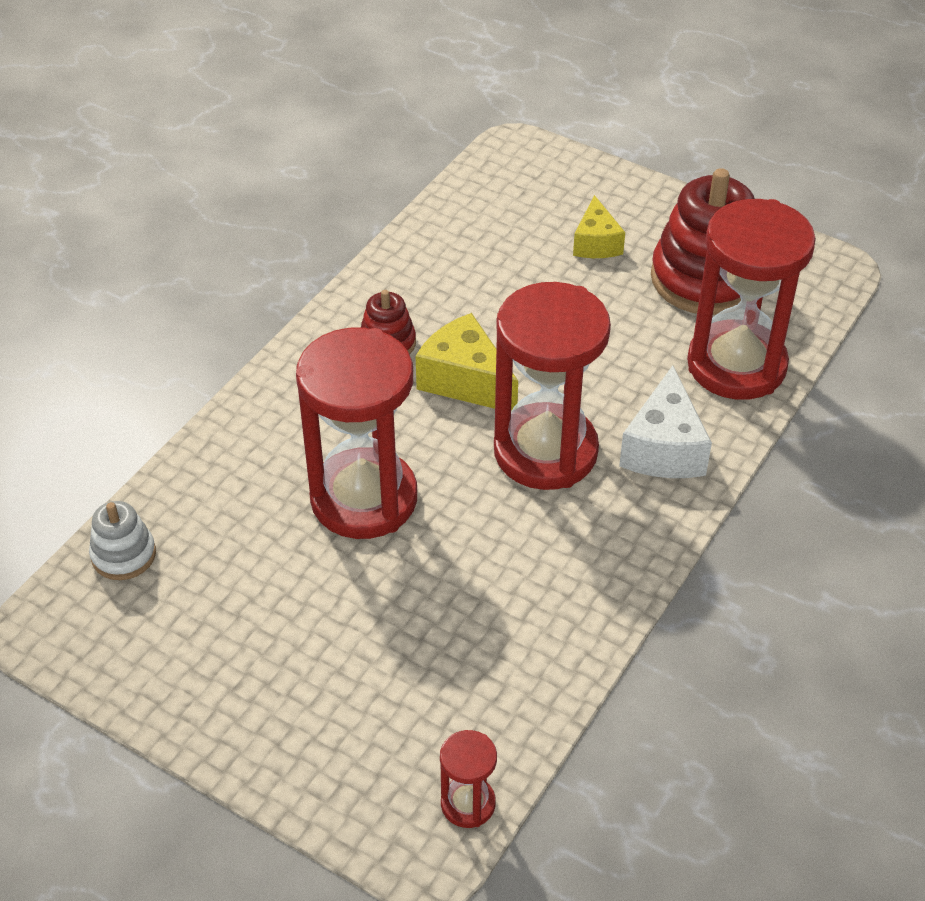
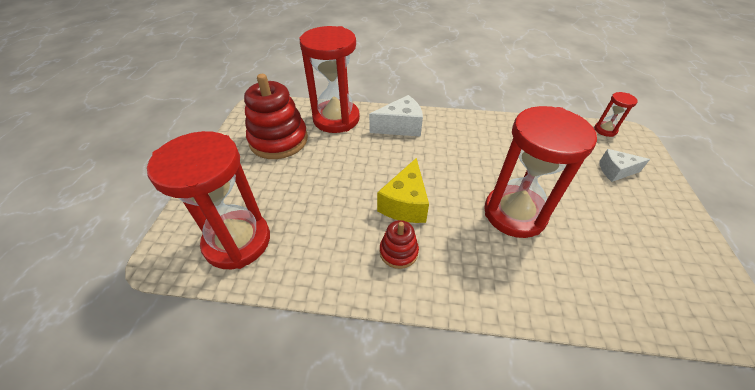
camera: 115 degrees left, 0 degrees up
(123, 555) = (661, 312): white stacking toy -> none
(353, 715) = (615, 171): none -> white cheese
(545, 451) = (430, 160): red hourglass -> red hourglass (237, 241)
(596, 243) = (263, 186): yellow cheese -> none

